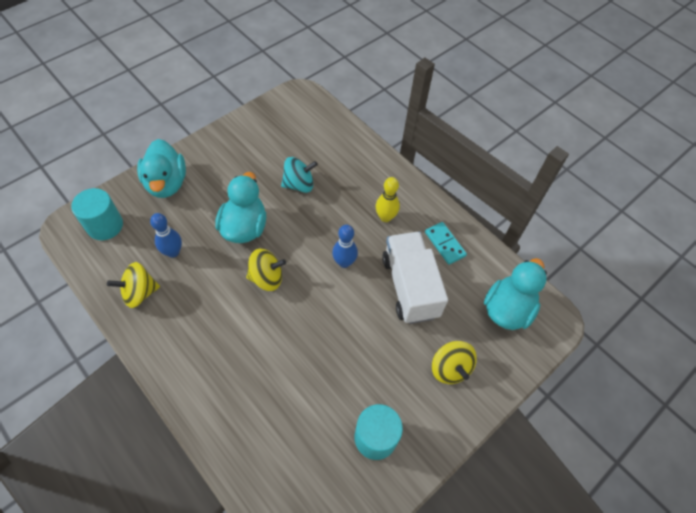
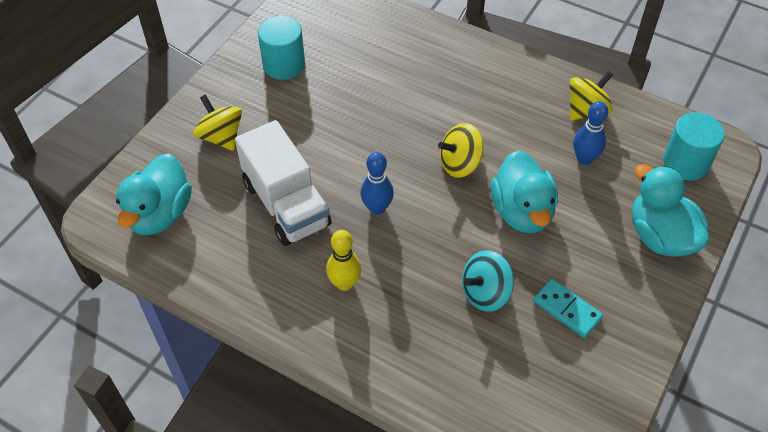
camera: 165 degrees right, 5 degrees down
(445, 244) = (252, 271): turquoise domino -> turquoise domino (567, 310)

